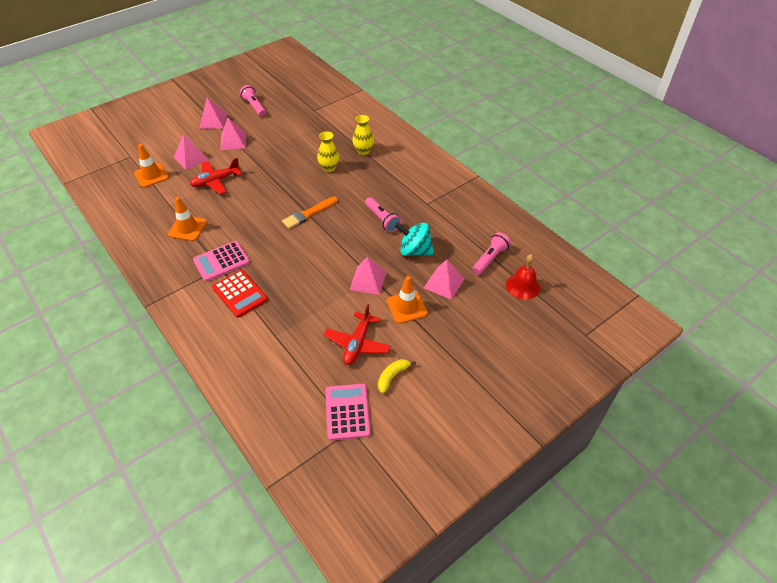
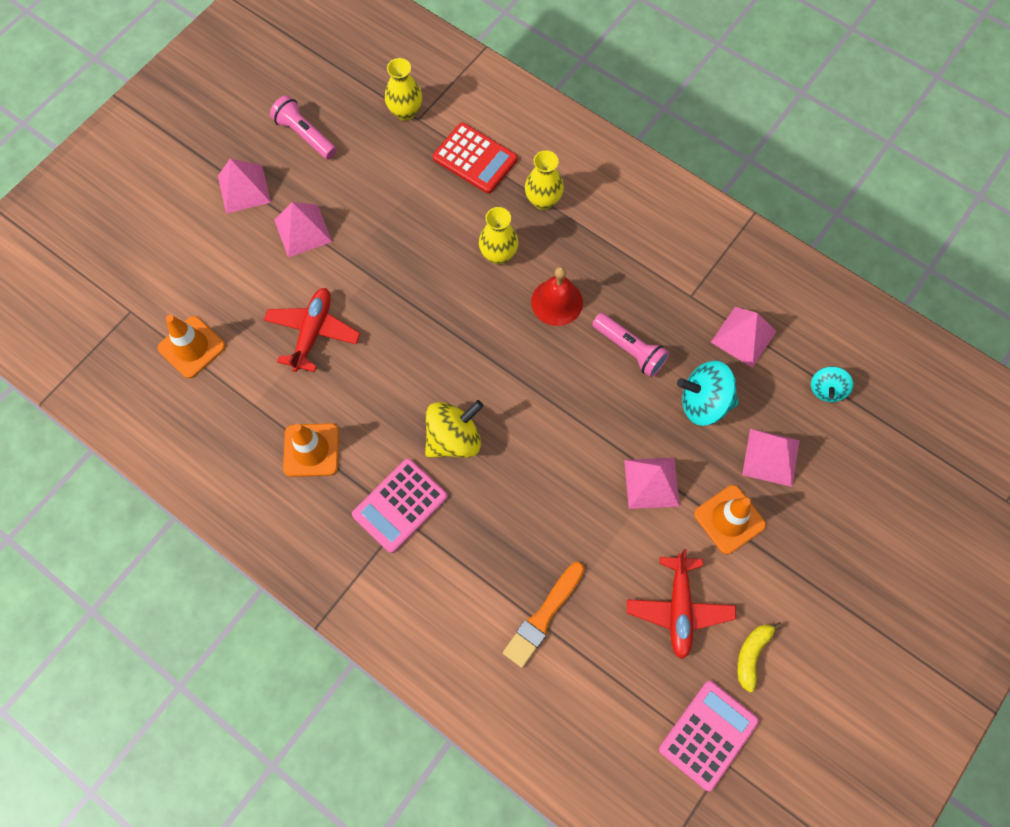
camera: 15 degrees left, 20 degrees up
(191, 158) = (244, 289): pink pyramid -> pink pyramid (743, 336)
(216, 181) = (313, 332): red plane -> red plane turned 150 degrees clockwise
(240, 294) = (458, 563): red calculator -> red calculator (475, 158)
(266, 239) = (454, 439): none -> yellow spinning top
(309, 106) = (405, 112): none -> yellow vase
(309, 214) = (504, 366): orange brush -> orange brush (543, 616)
(347, 412) = (708, 735): pink calculator -> pink calculator turned 60 degrees clockwise
(490, 259) = (826, 390): pink flashlight -> turquoise spinning top
(522, 286) = (891, 431): red bell -> red bell (557, 302)

